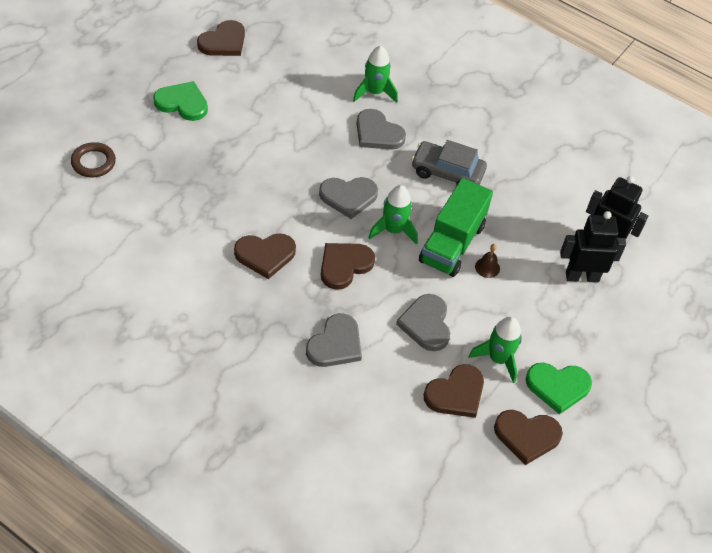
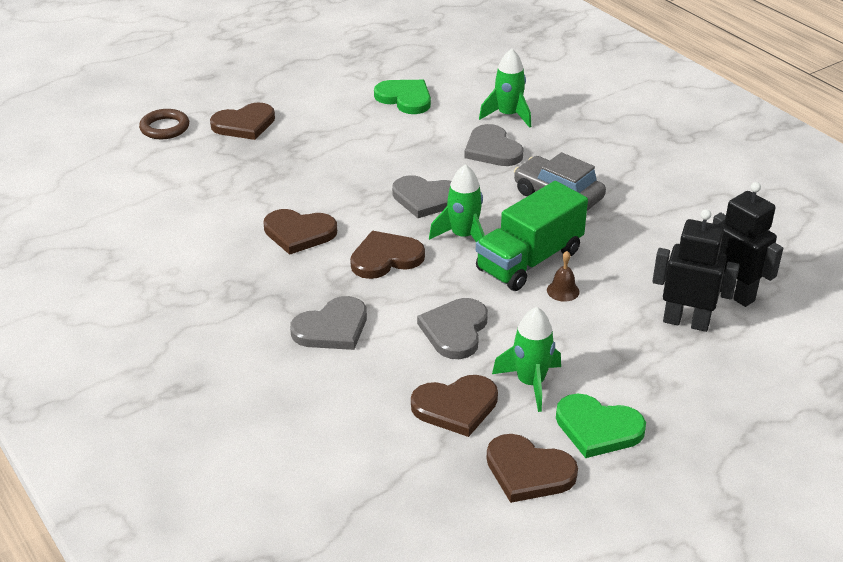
camera: 25 degrees right, 15 degrees down
(182, 103) = (288, 95): green heart -> green heart (405, 98)
(223, 42) = (362, 54): brown heart -> brown heart (244, 124)

